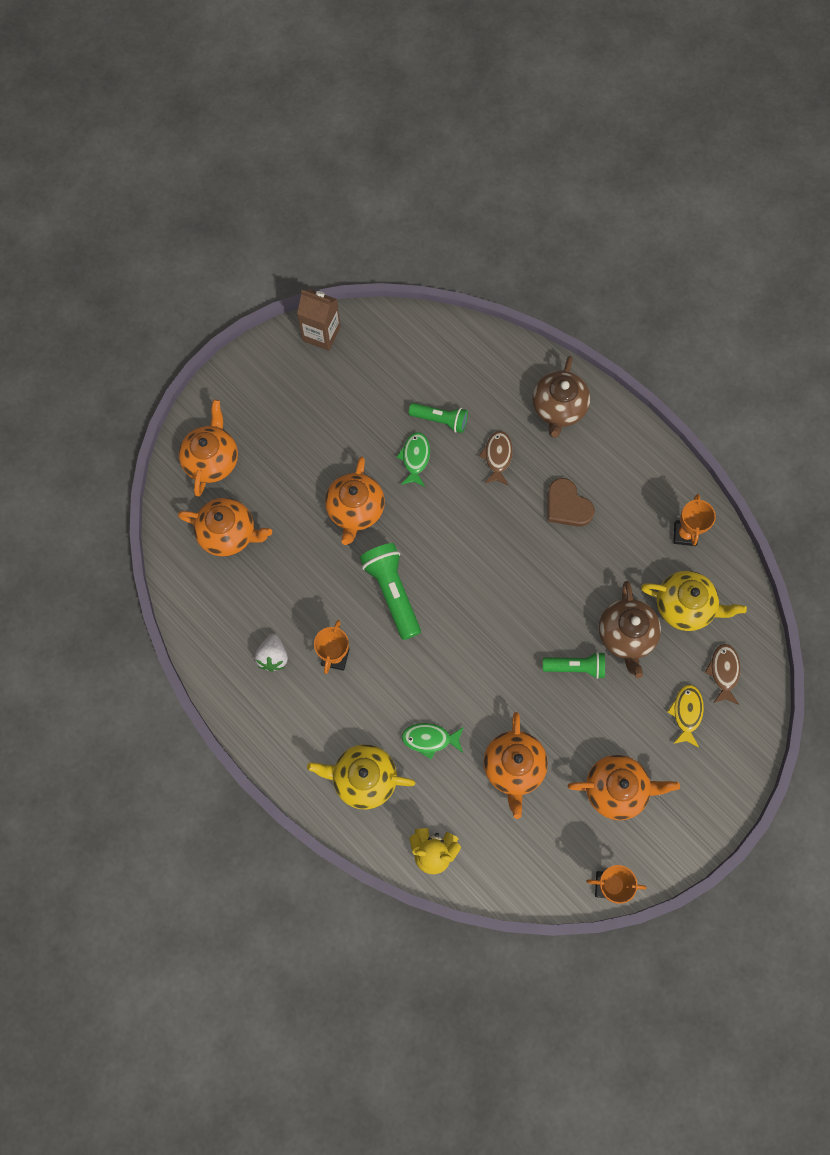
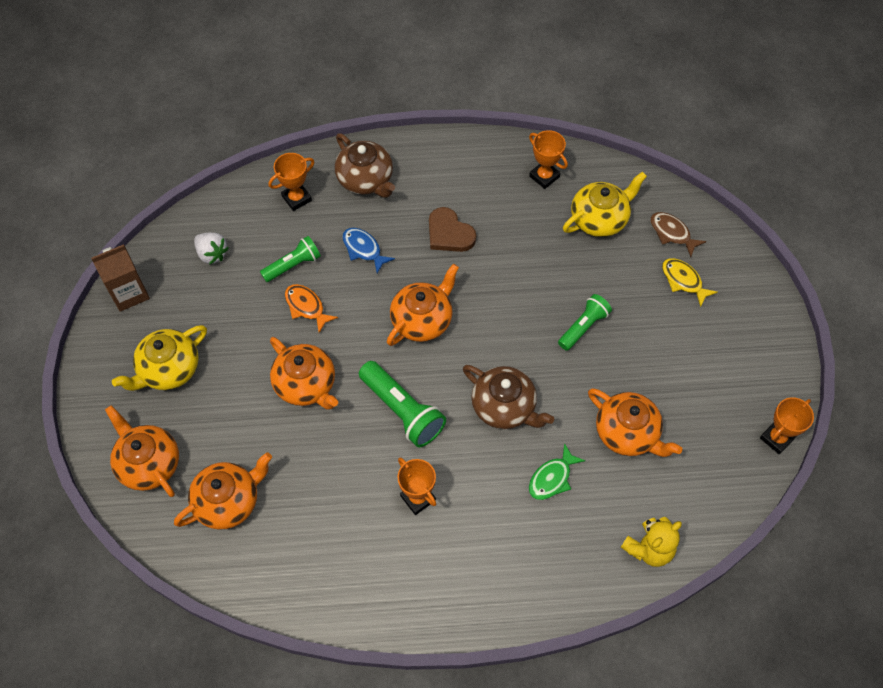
camera: 50 degrees left, 10 degrees down
(273, 656) = (372, 549): white strawberry -> white strawberry (212, 254)
(363, 778) = (542, 557): yellow teapot -> yellow teapot (169, 369)
(392, 592) = (402, 411): green flashlight -> green flashlight turned 150 degrees counterclockwise
(415, 458) = (306, 307): green fish -> orange fish
(497, 375) = (297, 198): none -> orange trophy
(497, 457) = (363, 249): brown fish -> blue fish
(567, 506) = (449, 233): brown heart -> brown heart turned 45 degrees clockwise
(616, 789) = (704, 373): orange teapot -> orange teapot (422, 320)
(626, 635) = (588, 274): brown teapot -> brown teapot (504, 407)

